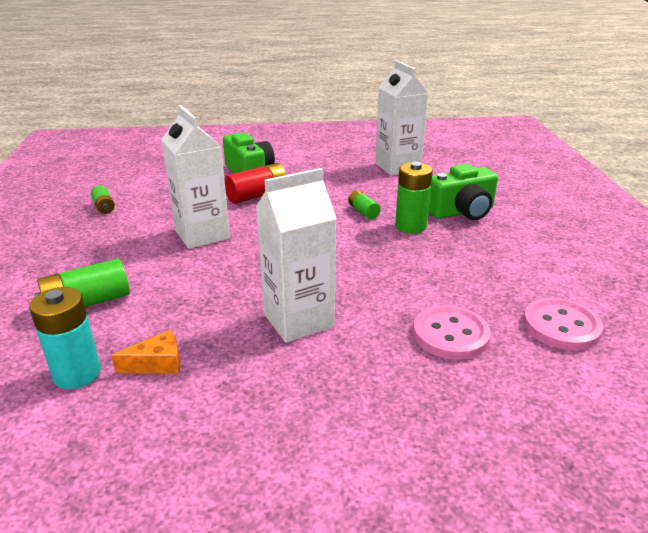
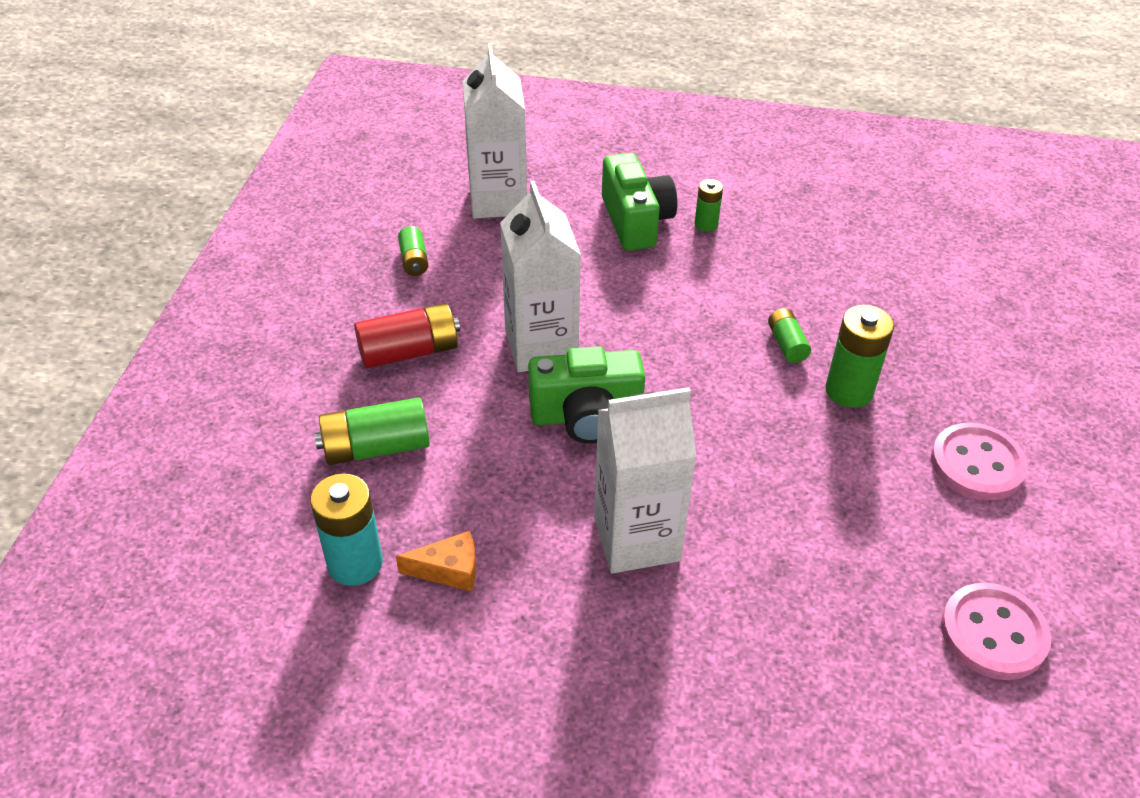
camera: 15 degrees right, 15 degrees up
(257, 195) = (636, 276): red battery -> red battery (409, 352)
(294, 169) = (706, 224): none -> green battery
(397, 167) = (875, 247): white carton -> white carton (498, 200)
(450, 335) = (831, 611): pink button -> pink button (977, 464)
(461, 212) = (941, 375): green camera -> green camera (586, 416)

